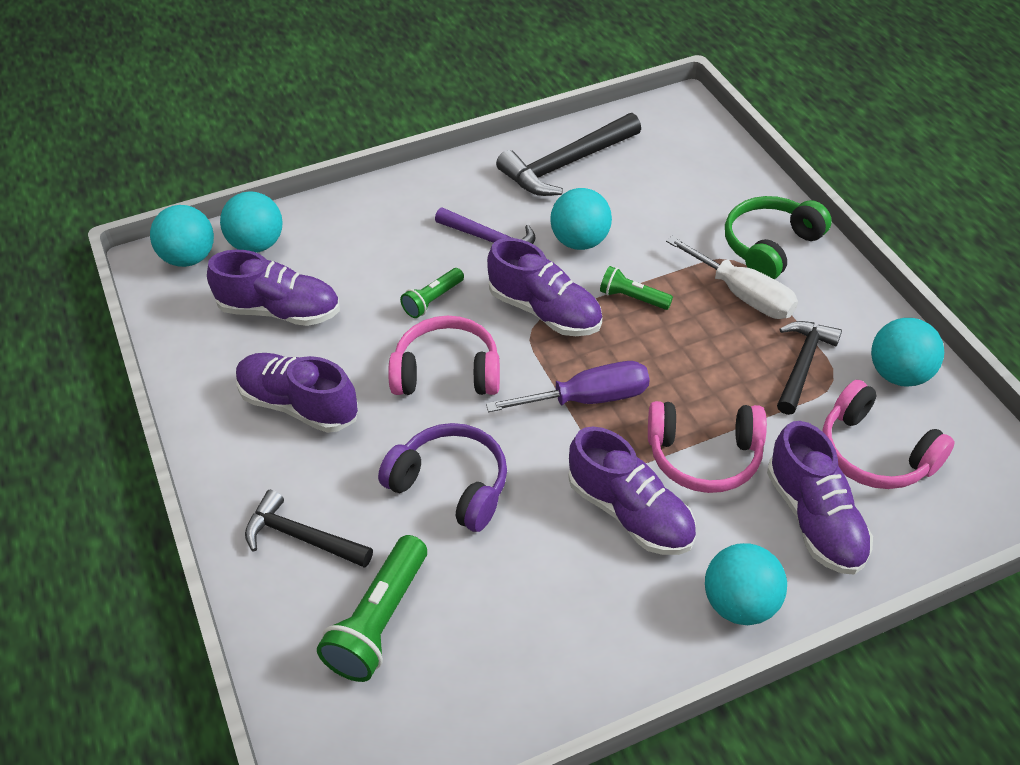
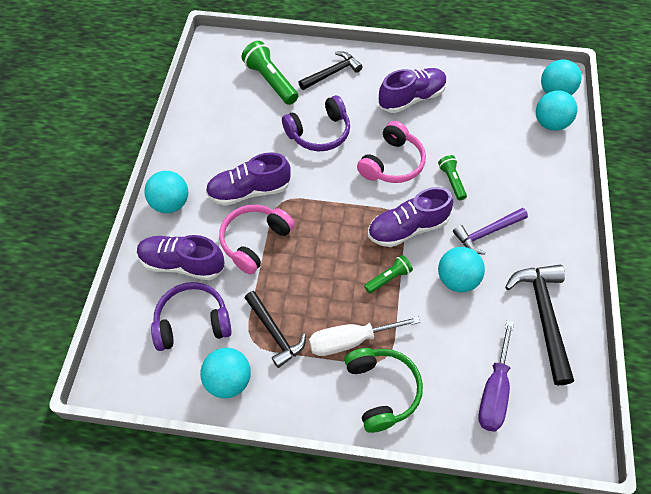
camera: 120 degrees right, 10 degrees up
(280, 311) = (486, 114): purple shoe -> none
(588, 399) = (329, 213): purple screwdriver -> purple screwdriver (494, 391)
(875, 452) = (192, 322): pink headphones -> purple headphones

